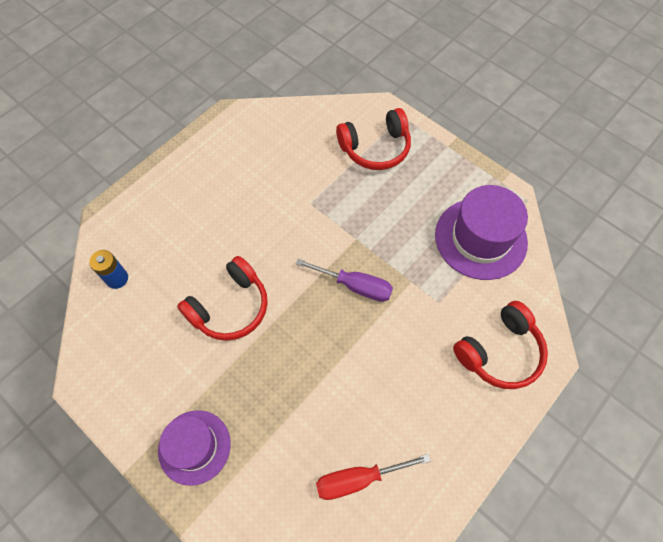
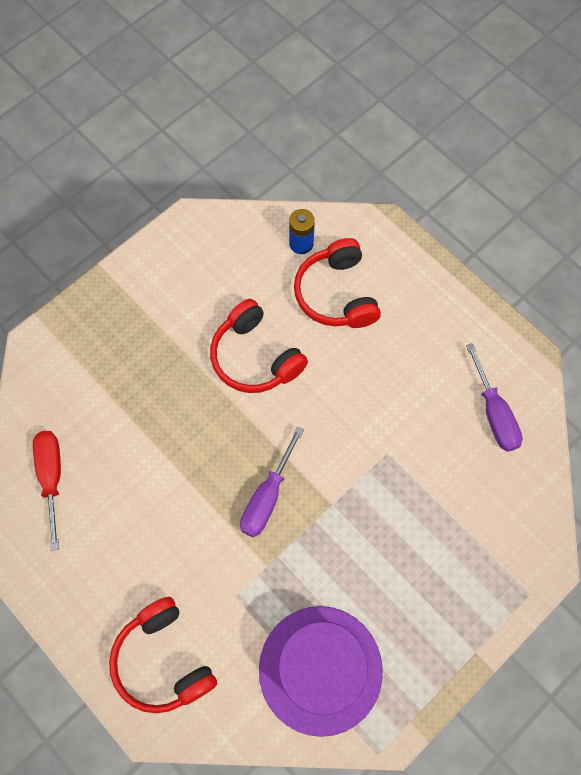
camera: 95 degrees right, 5 degrees up
(194, 447) = (110, 323): purple hat -> none
(273, 137) = (493, 412): none -> purple screwdriver
(375, 148) = (473, 546): red headphones -> red headphones (336, 294)

